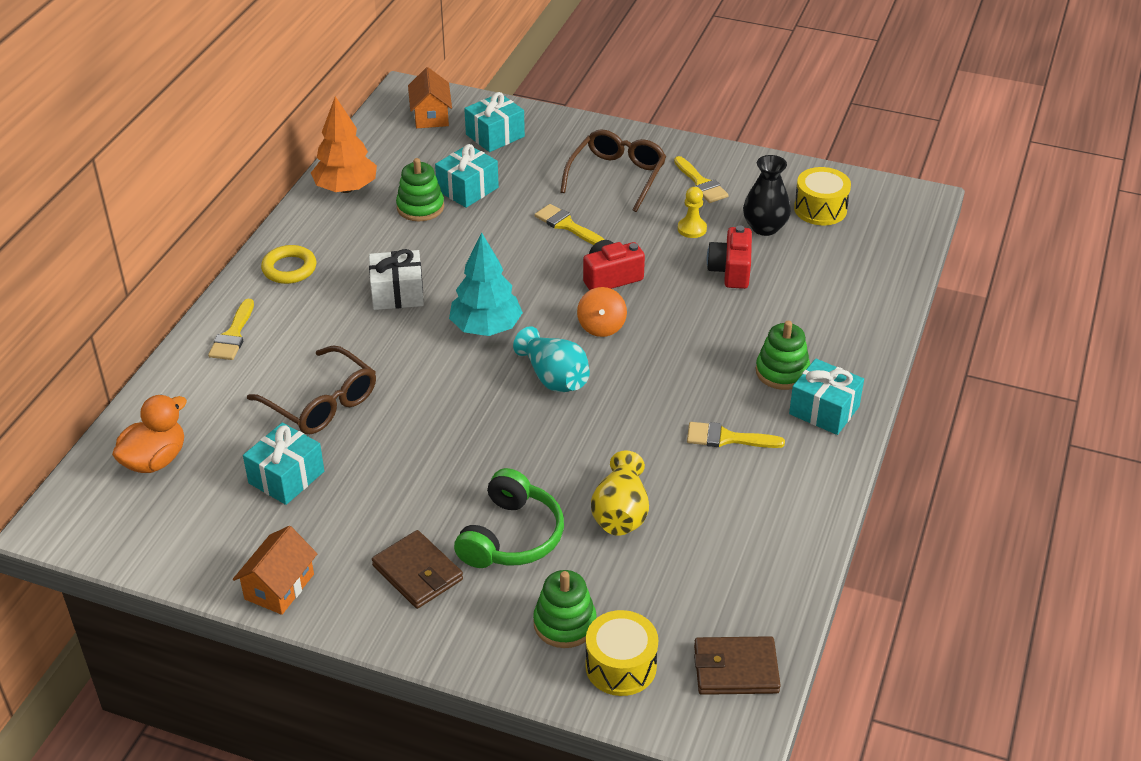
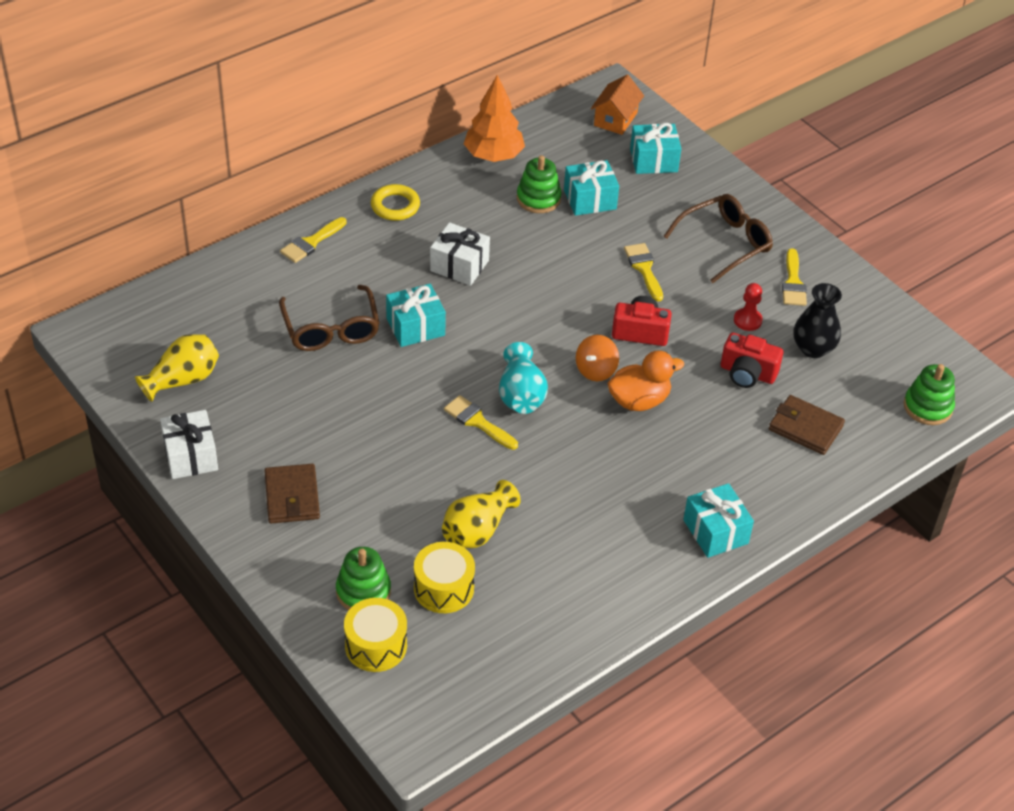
camera: 30 degrees right, 5 degrees up
(155, 460) = (182, 316): orange duck -> orange duck (639, 400)
(208, 519) = (182, 380): none -> yellow vase
(279, 586) = (191, 456): orange house -> white gift
(286, 477) = (260, 375): turquoise gift -> turquoise gift (415, 327)
(486, 328) = (503, 327): turquoise tree -> none
(511, 537) = (381, 505): green headphones -> none
(692, 229) = (747, 320): yellow pawn -> red pawn
(727, 438) = (614, 513): yellow brush -> yellow brush (477, 421)
(731, 271) = (747, 373): red camera -> red camera turned 105 degrees counterclockwise
(736, 669) = (457, 695): brown wallet -> brown wallet (805, 428)
(782, 372) = (710, 482): green stacking toy -> green stacking toy (927, 407)
(820, 209) = (879, 354): yellow drum -> yellow drum (443, 588)

